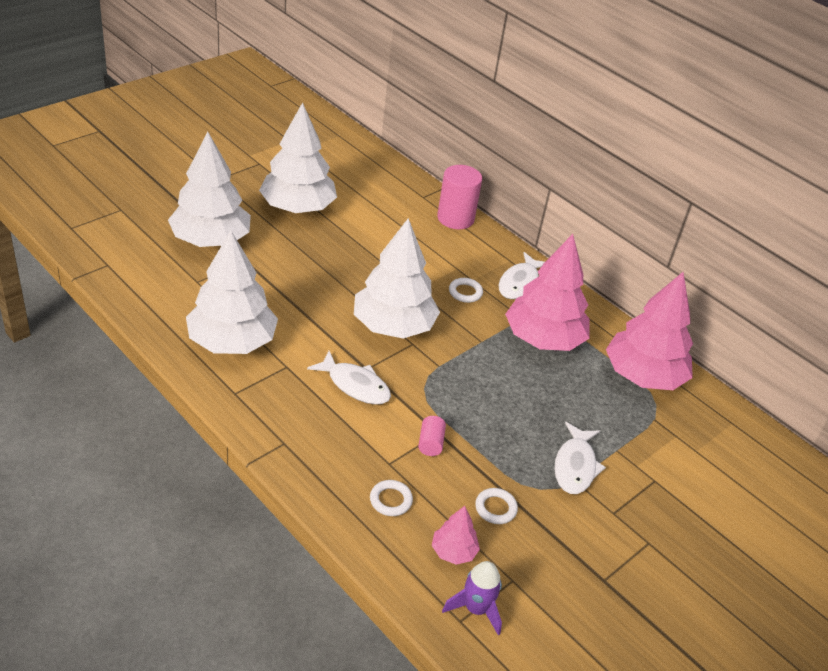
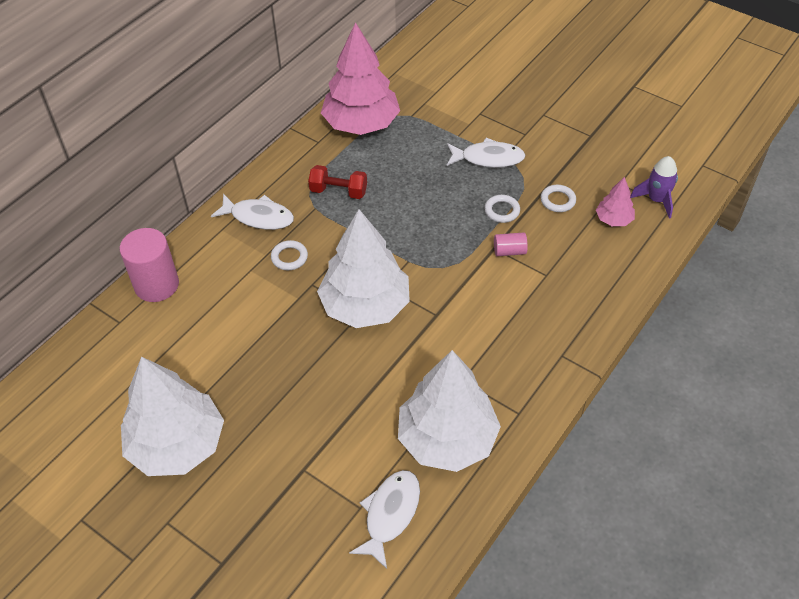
camera: 95 degrees left, 10 degrees up
(211, 240) = (274, 520): white tree -> none
(355, 385) = (463, 319): white fish -> white fish (390, 514)
(390, 500) = (585, 266): white ring -> white ring (502, 211)
(543, 339) = (338, 191): pink tree -> red dumbbell

